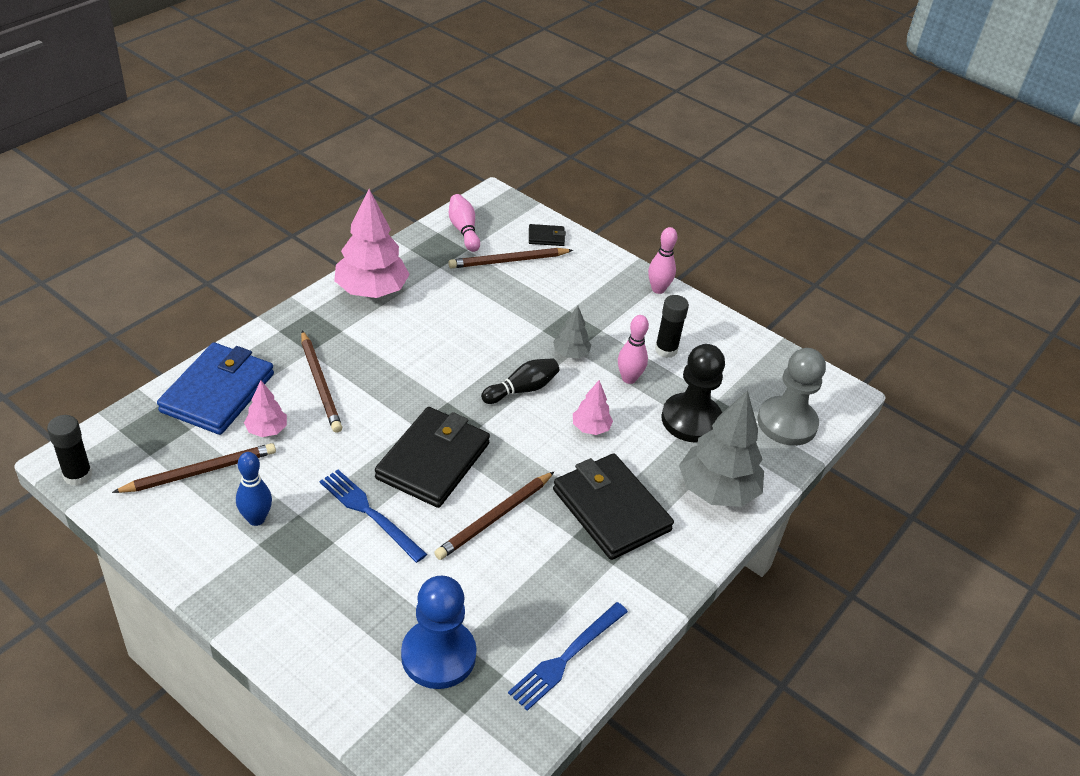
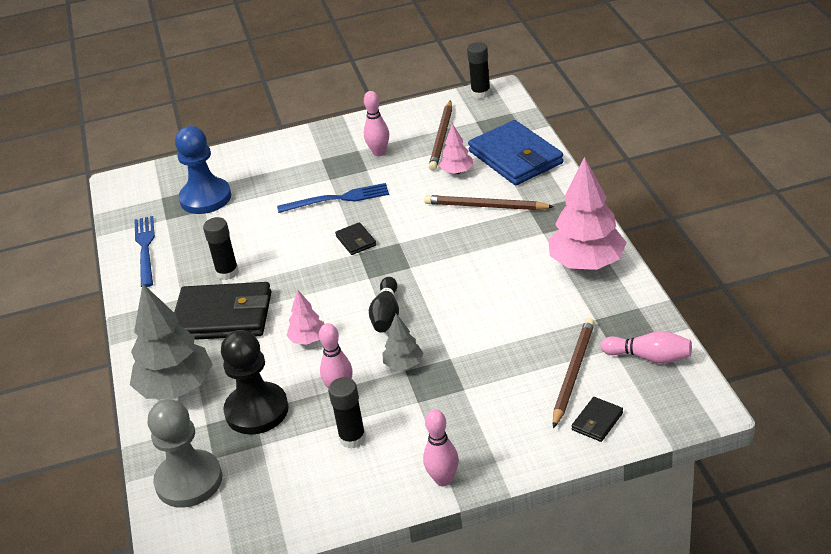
camera: 135 degrees right, 5 degrees down
(256, 519) = (379, 152): blue bowling pin -> pink bowling pin
(433, 461) = (356, 241): black wallet -> black wallet, size x0.44
(495, 518) = (276, 254): brown pencil -> none
(550, 545) = (227, 272): none -> black glue stick

